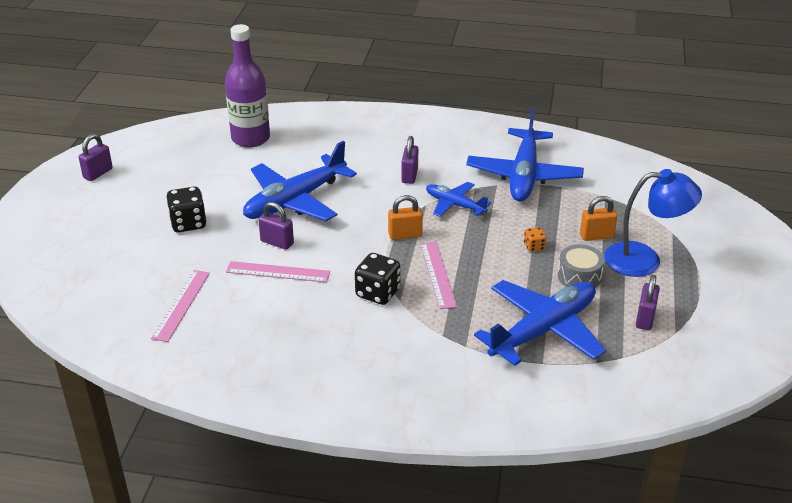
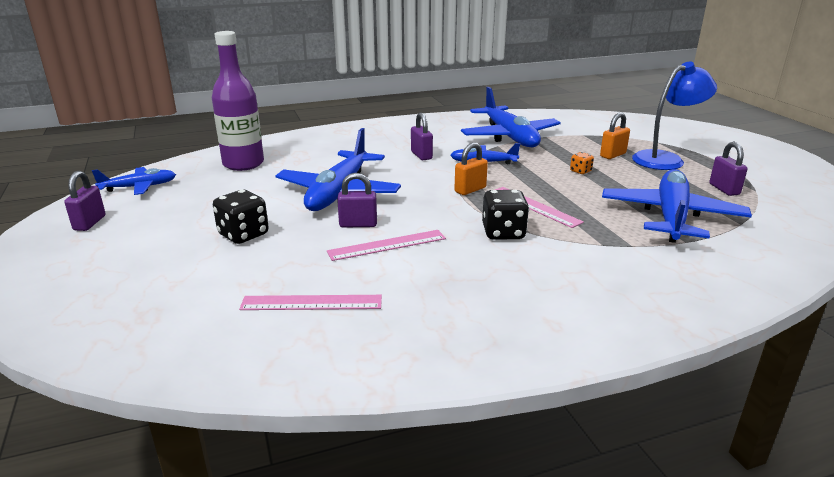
camera: 30 degrees left, 10 degrees down
(154, 143) = (139, 187): none -> blue plane
(181, 305) = (311, 303): pink ruler -> pink ruler turned 75 degrees counterclockwise
(579, 276) = (640, 179): grey drum -> none

